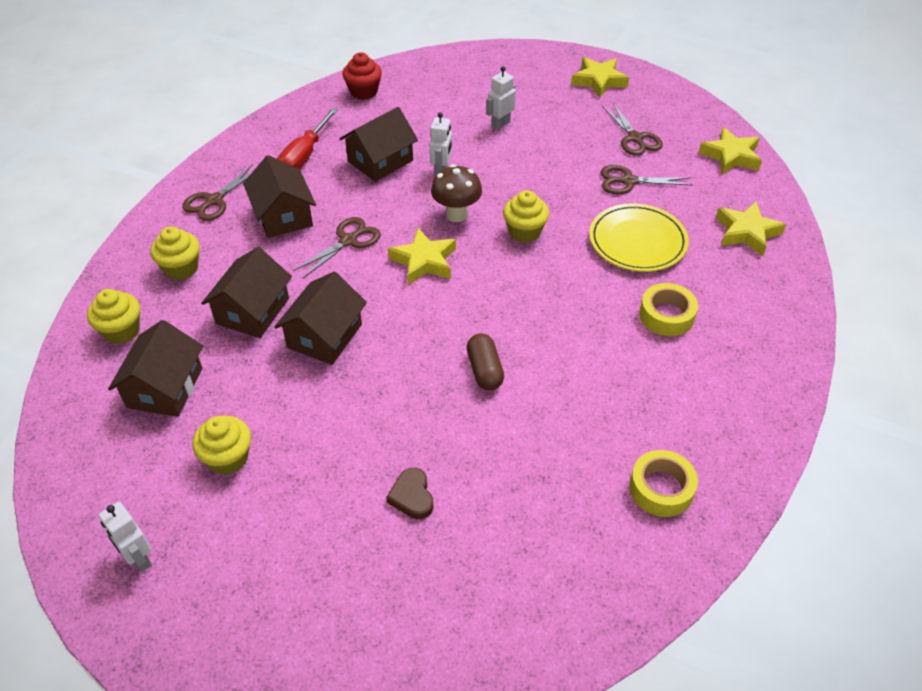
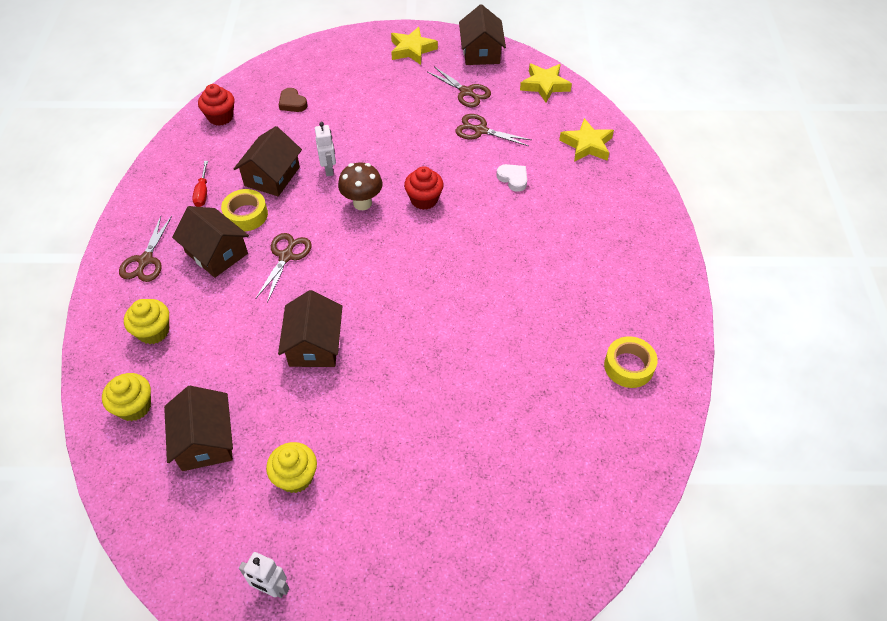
camera: 25 degrees left, 5 degrees up
(252, 311) = (241, 346): brown house -> brown house (481, 52)
(304, 155) = (202, 192): red screwdriver -> red screwdriver, size x0.61
(412, 496) = (458, 446): brown heart -> brown heart (292, 103)
(424, 261) = (359, 252): yellow star -> none
(485, 370) = (456, 325): brown capsule -> none
(500, 124) = (354, 112): white robot -> none
(524, 231) = (424, 199): yellow cupcake -> red cupcake
(629, 181) = (481, 130): brown scissors -> brown scissors turned 45 degrees clockwise
(637, 241) = (513, 179): yellow plate -> white heart
(666, 315) = (564, 232): yellow tape -> yellow tape (246, 215)

